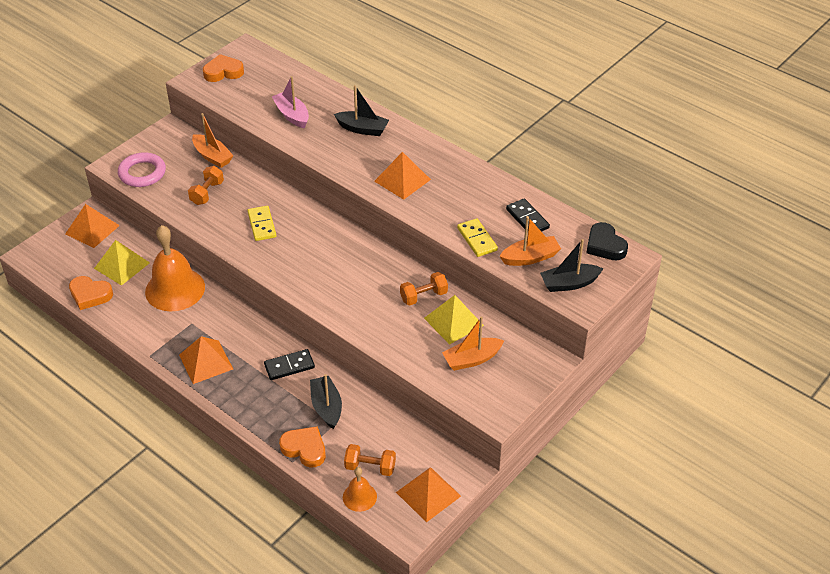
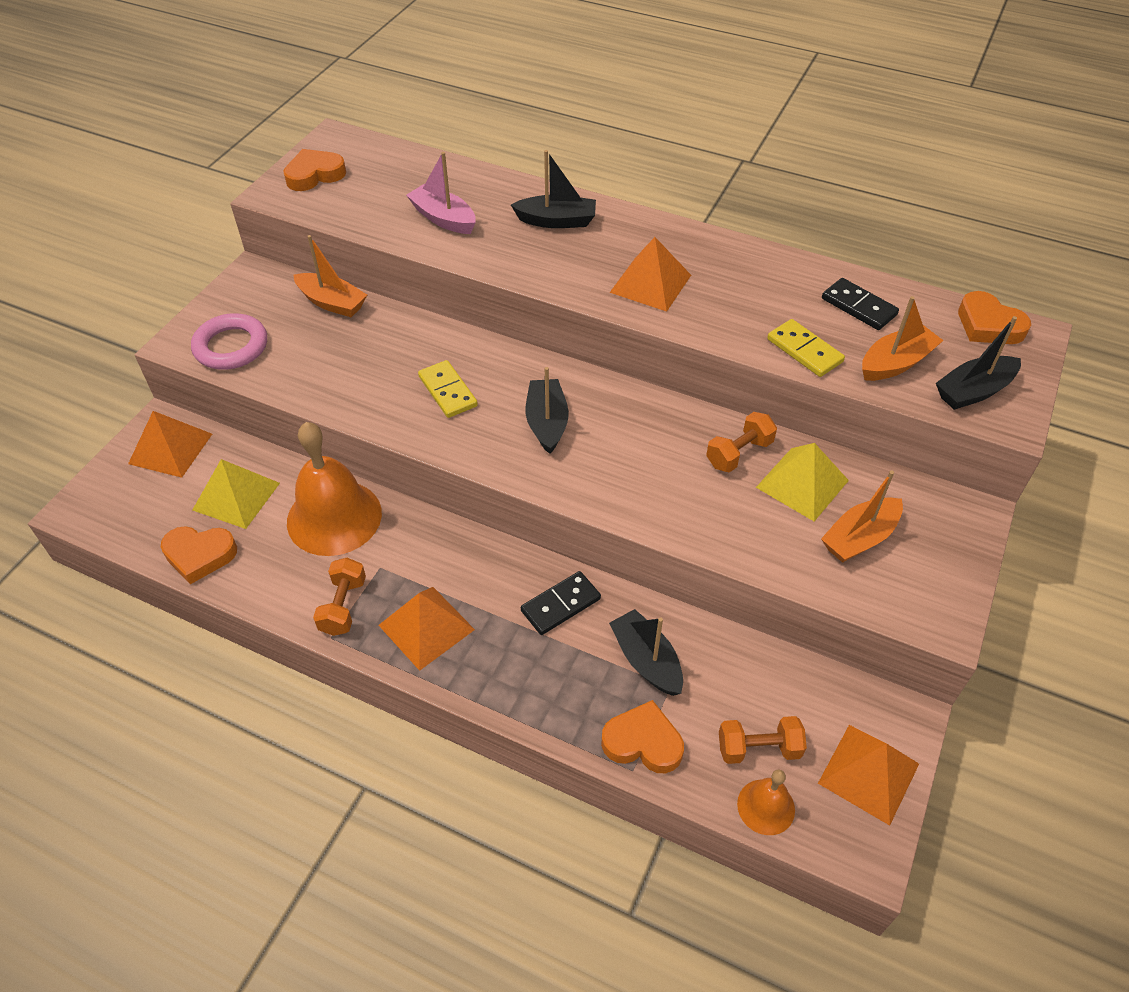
camera: 15 degrees left, 5 degrees up
(207, 193) = (344, 358): orange dumbbell -> orange dumbbell (343, 606)
(314, 255) = (547, 423): none -> black boat
(605, 245) = (988, 325): black heart -> orange heart

